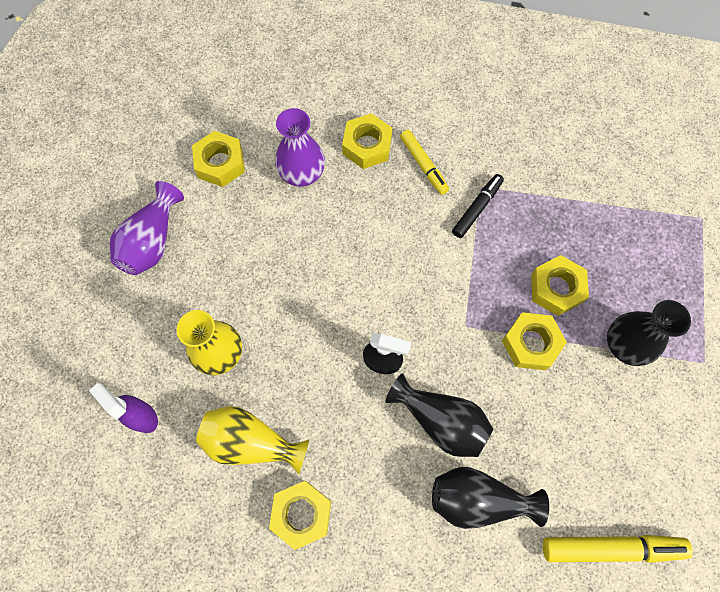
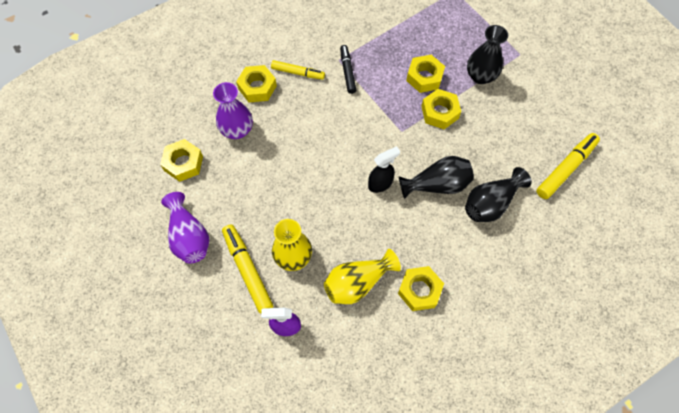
camera: 45 degrees left, 5 degrees down
(167, 325) = (248, 270): none -> yellow marker

